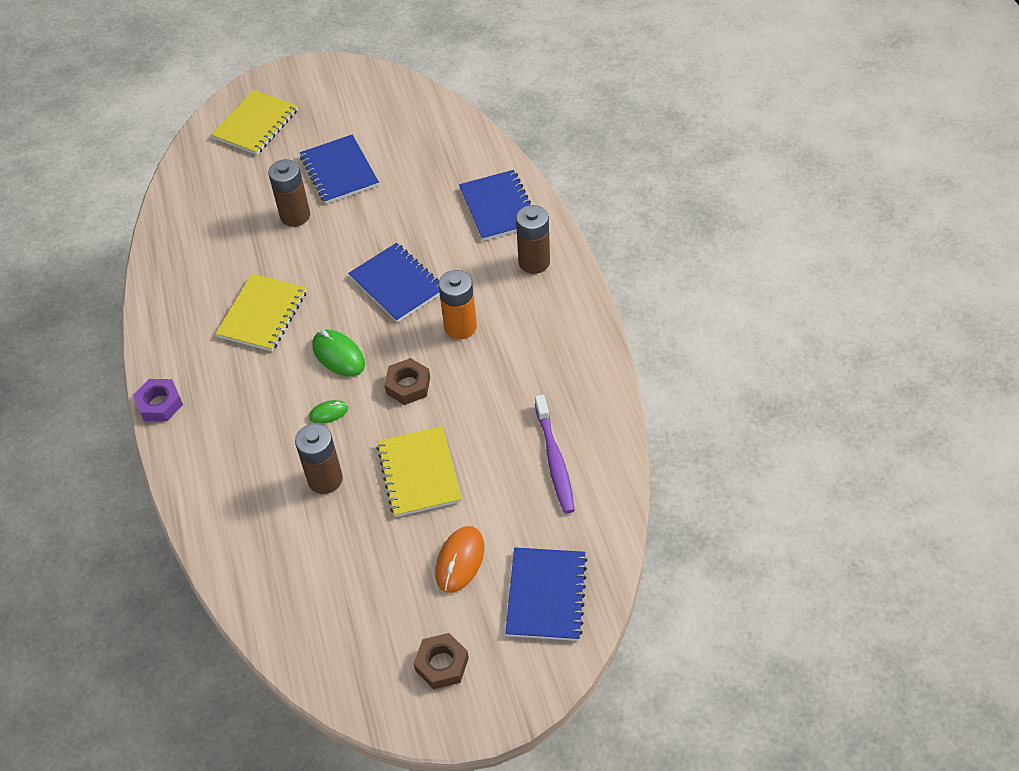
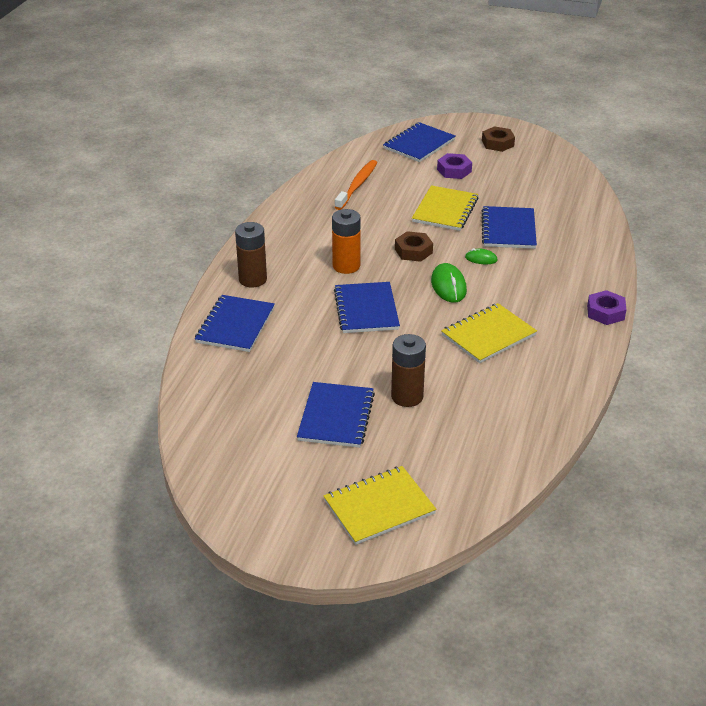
camera: 150 degrees left, 15 degrees down
(325, 479) = (508, 229): brown battery -> blue notebook
(460, 561) = (454, 170): orange mouse -> purple nut
(554, 460) = (357, 185): purple toothbrush -> orange toothbrush

